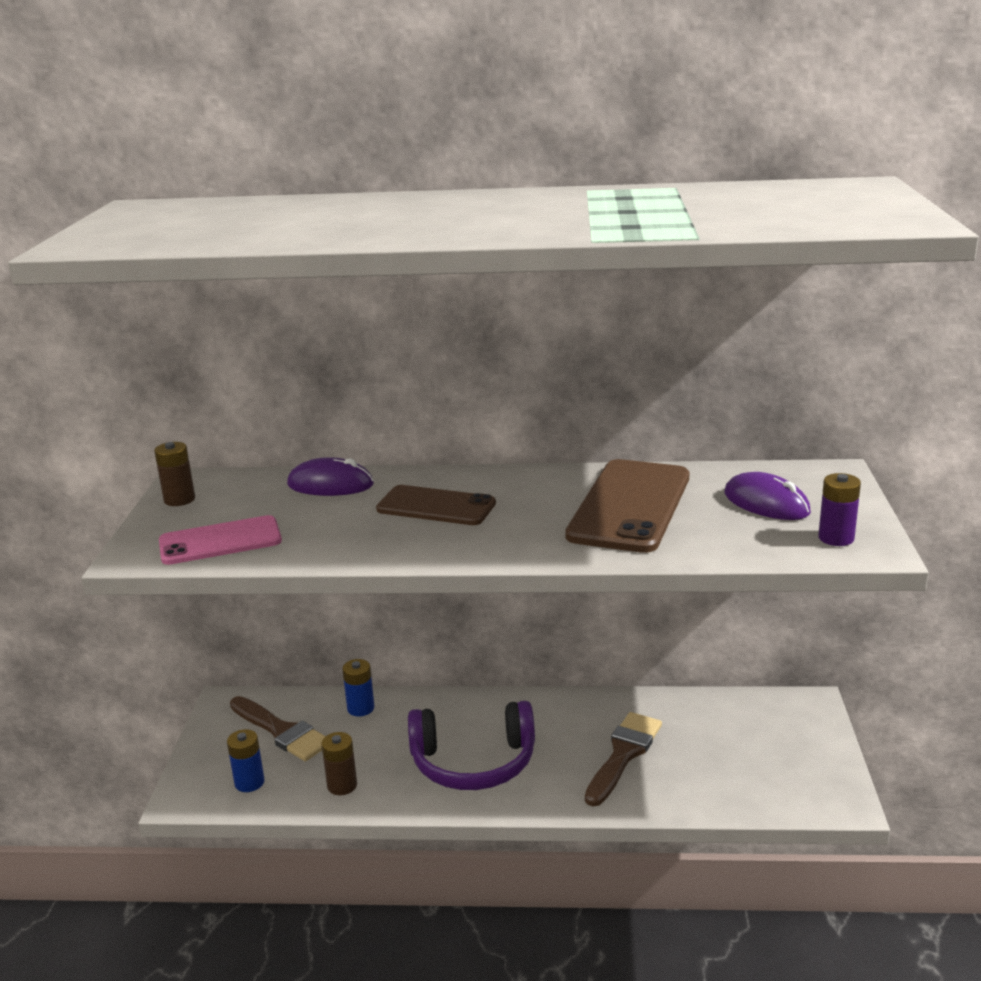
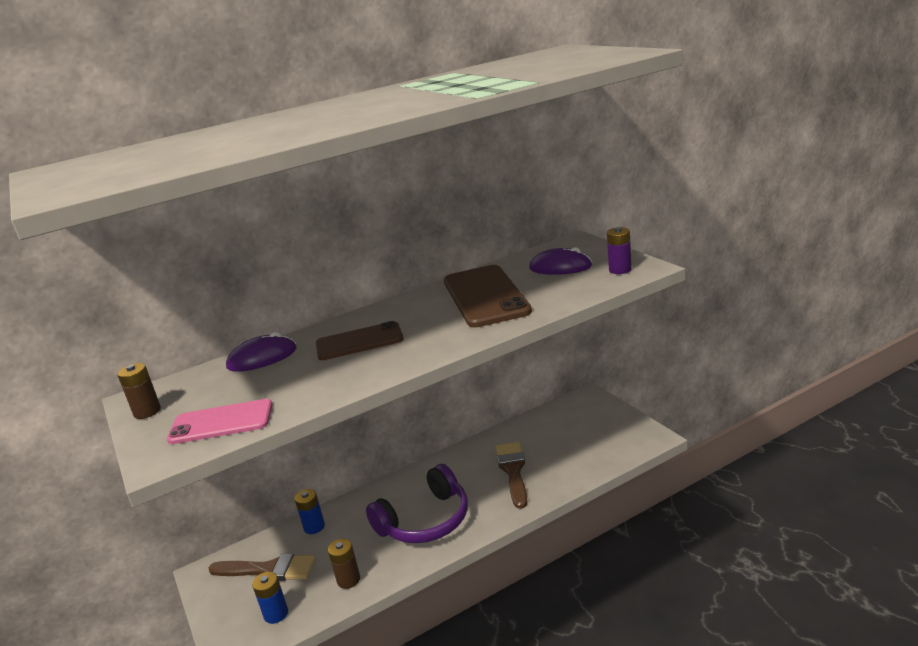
camera: 30 degrees left, 0 degrees up
(220, 541) = (221, 422): pink phone -> pink phone turned 45 degrees clockwise

